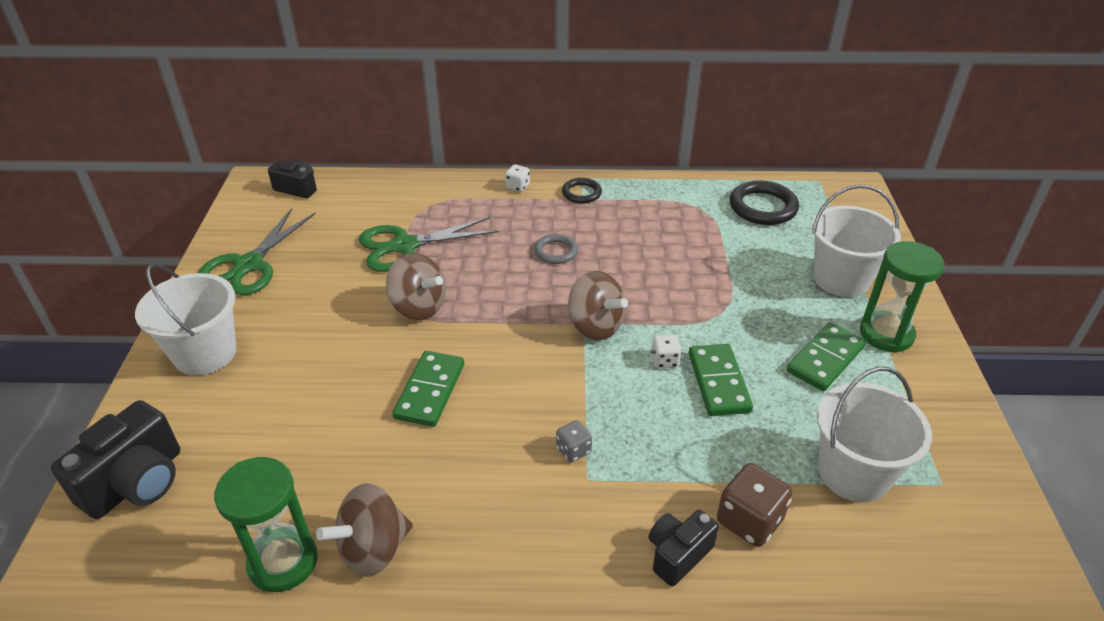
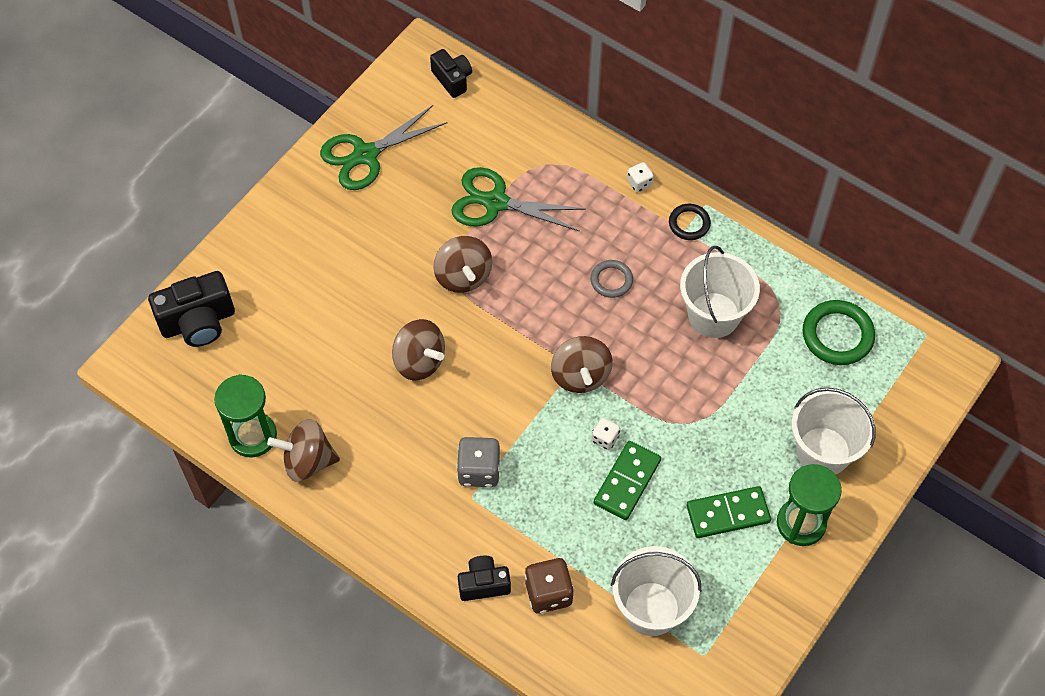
camera: 35 degrees right, 20 degrees up
(205, 353) = (290, 232): white bucket -> white bucket (713, 315)
(430, 391) = (419, 361): green domino -> brown spinning top
(573, 450) = (479, 470): grey dice -> grey dice, size x1.77
(763, 207) = (837, 335): black ring -> green ring

